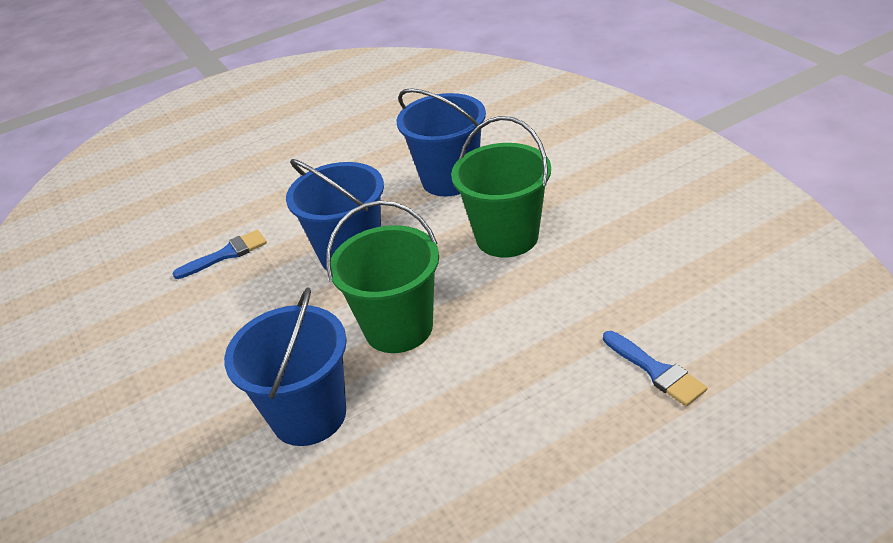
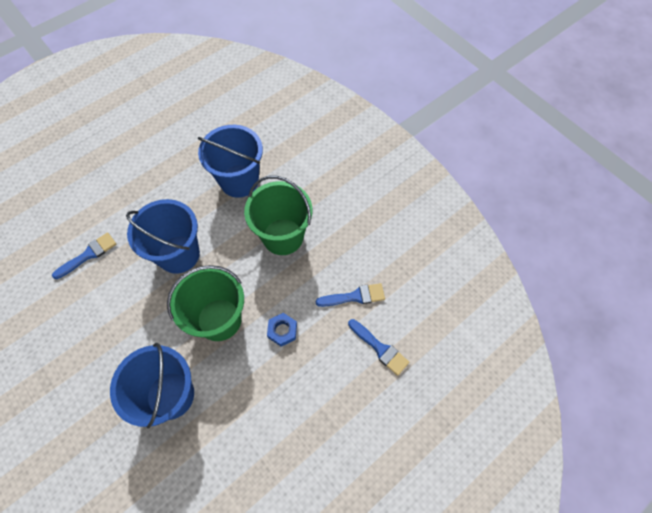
camera: 15 degrees left, 25 degrees up
(495, 344) = (282, 331): none -> blue nut
(616, 306) = (355, 296): none -> blue brush

